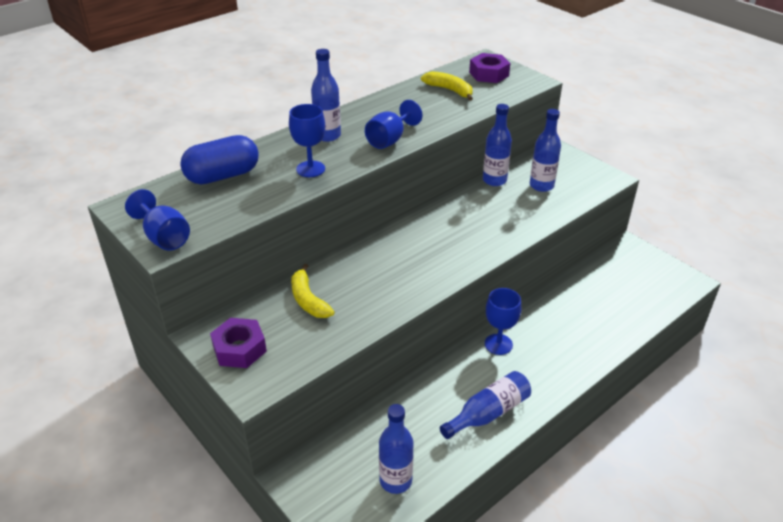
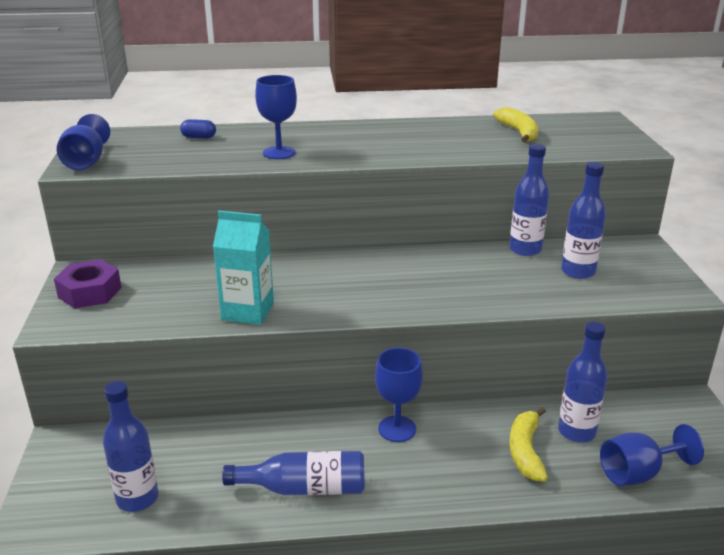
camera: 35 degrees right, 10 degrees down
(223, 176) = (199, 137): blue capsule -> blue capsule, size x0.43
(308, 300) = (197, 279): yellow banana -> yellow banana (526, 451)
(327, 136) = (335, 135): blue bottle -> blue bottle (576, 432)
(379, 309) = (247, 311): none -> turquoise carton
(389, 140) = (390, 152): blue goblet -> blue goblet (637, 473)
(489, 74) = (587, 130): purple nut -> none

